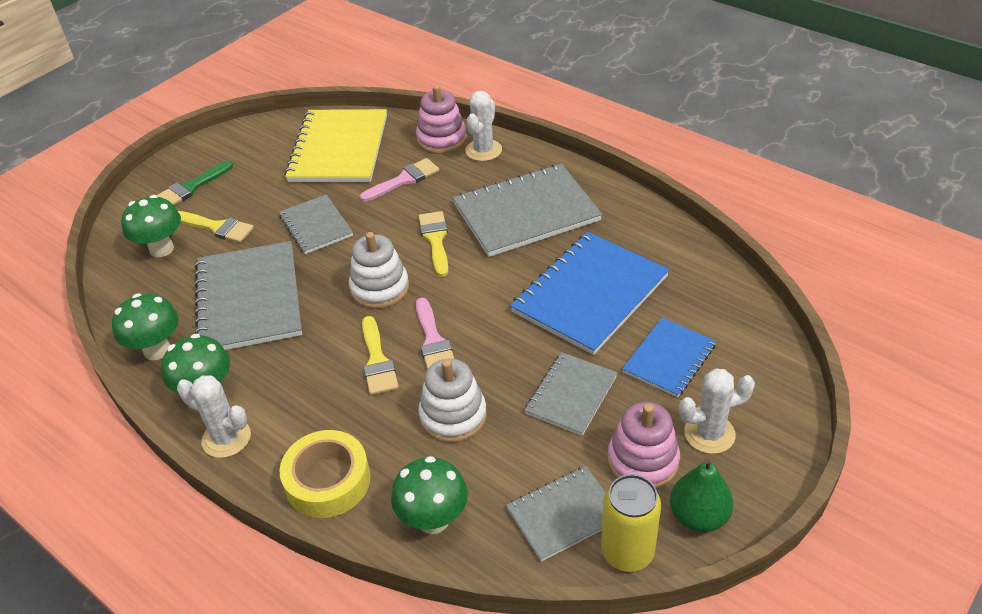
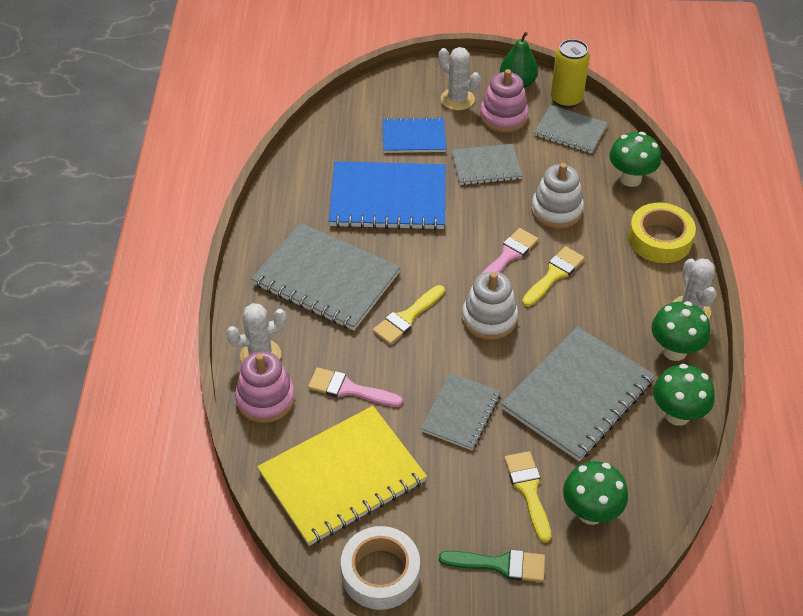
camera: 130 degrees left, 5 degrees up
(256, 137) = (380, 573): none -> white tape

